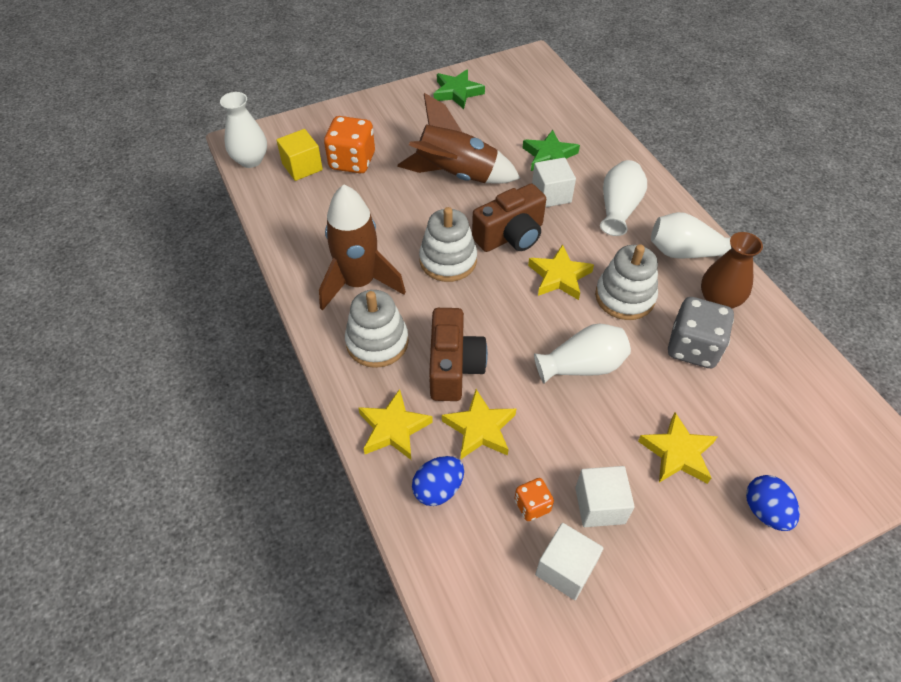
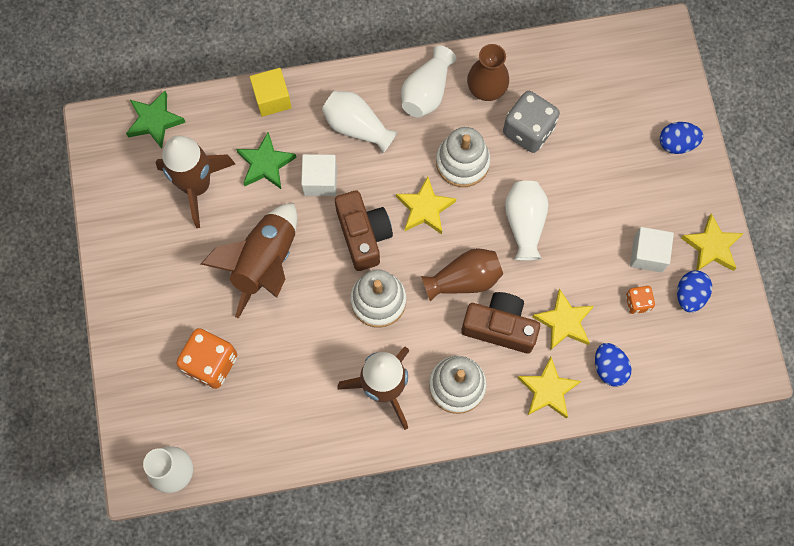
camera: 75 degrees left, 20 degrees up
(302, 167) = (203, 417): yellow cube -> yellow cube (272, 99)
(457, 92) = (131, 226): green star -> green star (155, 121)
(496, 325) = (464, 279): none -> brown vase
(509, 120) = (197, 186): none -> brown rocket
(565, 569) = (689, 295): white cube -> blue egg
(677, 453) = (619, 182): yellow star -> yellow star (711, 246)

